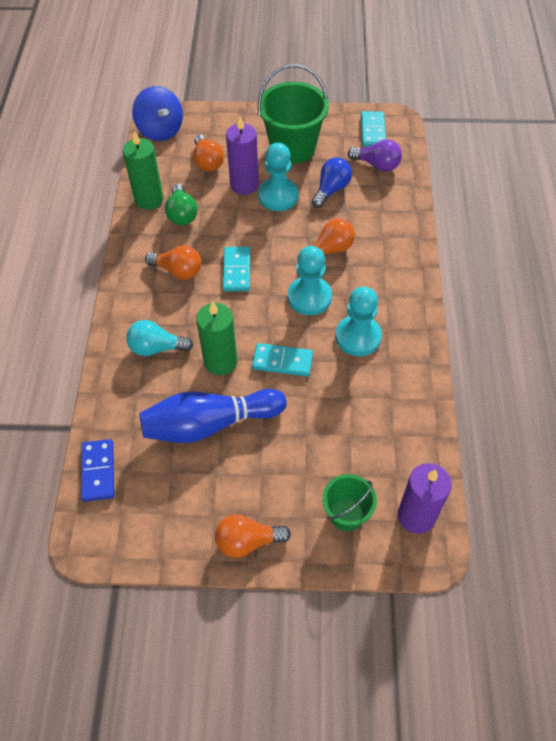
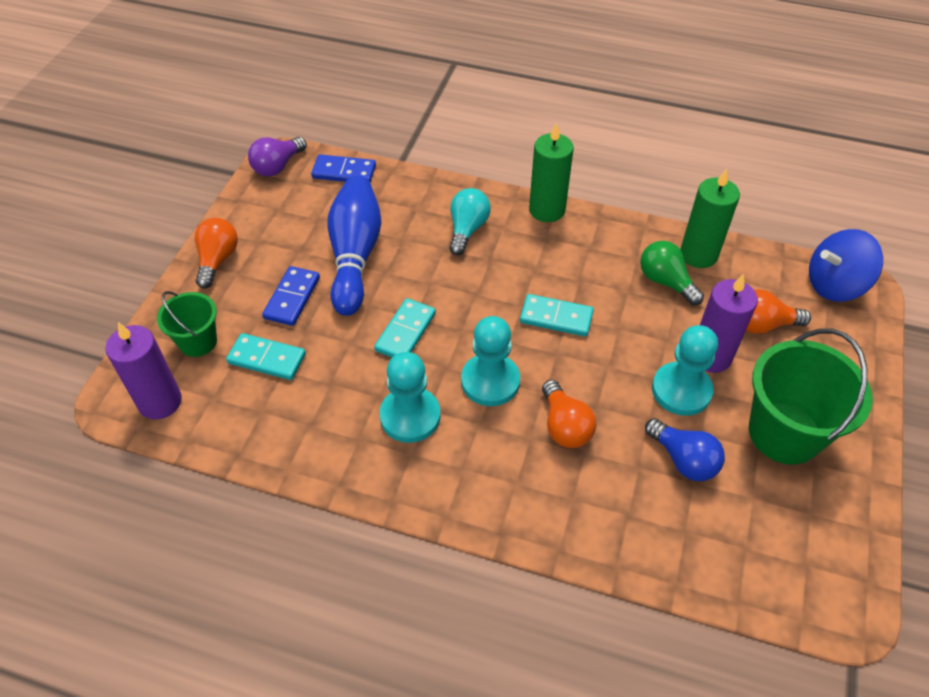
camera: 105 degrees right, 5 degrees down
(178, 271) = (571, 263): orange light bulb -> none
(182, 214) = (665, 282): green light bulb -> green light bulb turned 45 degrees clockwise
(220, 361) = (428, 278): green candle -> green candle (547, 210)
(274, 457) = (292, 298): none -> blue domino
(373, 131) = (819, 562): turquoise domino -> turquoise domino (267, 359)
(377, 165) = (731, 542): purple light bulb -> purple light bulb (277, 166)

